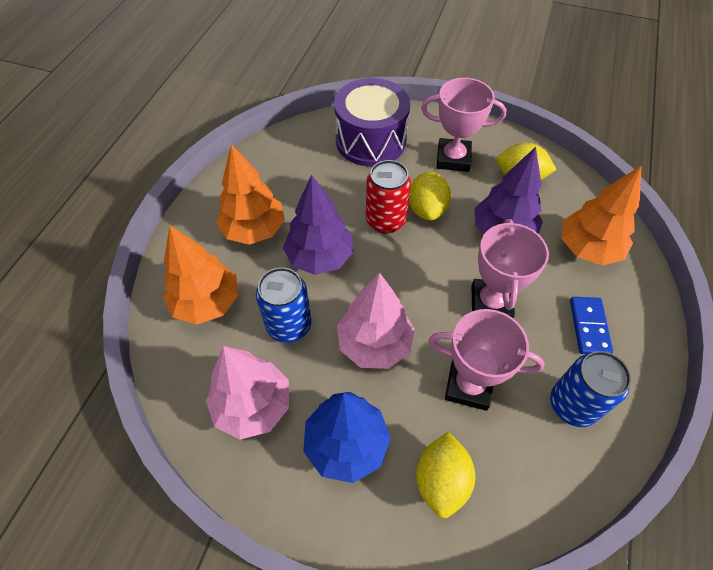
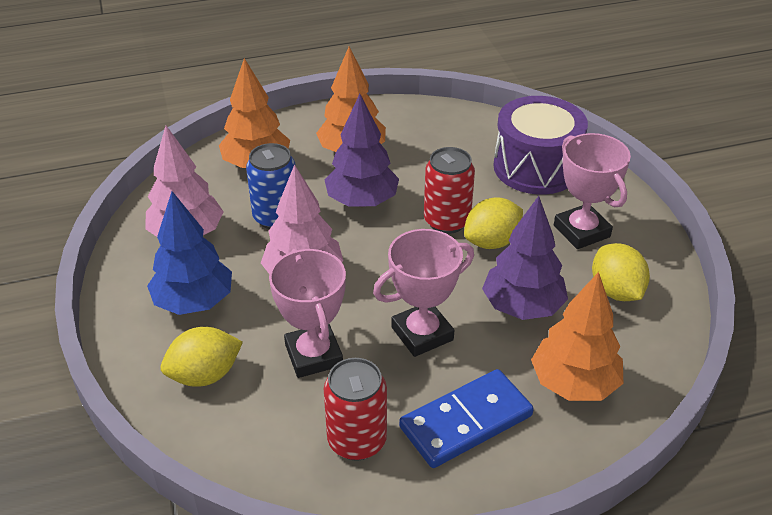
camera: 55 degrees right, 15 degrees down
(572, 405) = (357, 441): blue can -> red can
(589, 327) = (466, 421): blue domino -> blue domino, size x1.58

